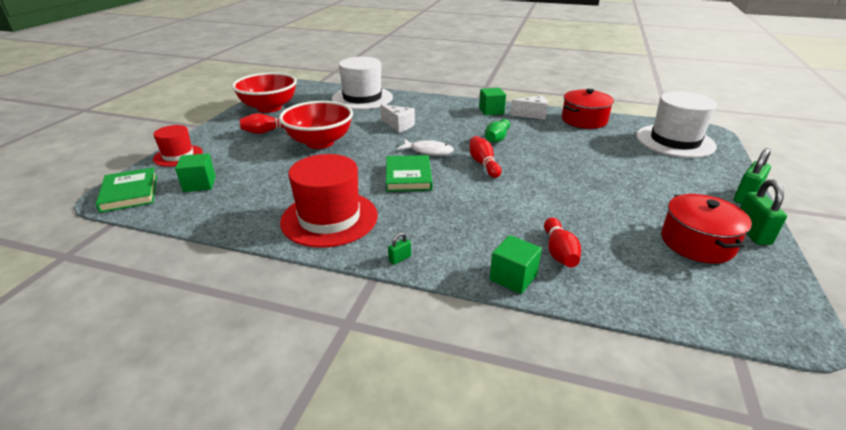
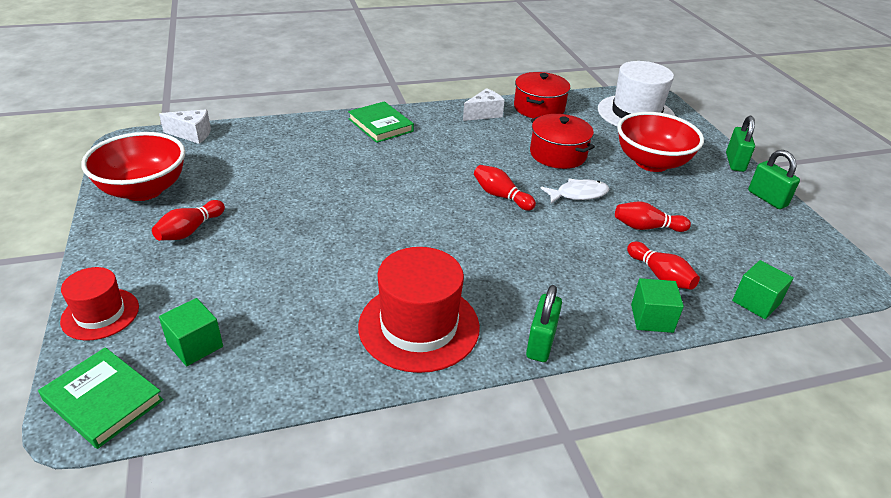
camera: 35 degrees left, 5 degrees up
(320, 142) = (285, 225): red bowl -> red bowl (651, 163)
(362, 98) = (262, 139): white hat -> none
(398, 125) = (355, 170): white cheese -> white cheese (192, 134)
(400, 259) = (541, 343): green padlock -> green padlock, size x2.01
(408, 176) = (442, 239): green book -> green book (380, 125)
(428, 151) = (428, 197): white fish -> white fish (578, 194)
(491, 111) = (437, 119): green cube -> green cube (756, 302)
(497, 138) = (480, 157): green bowling pin -> none
(587, 217) = (646, 227): none -> red bowling pin
(697, 242) = (742, 223): red pot -> red pot (558, 154)

